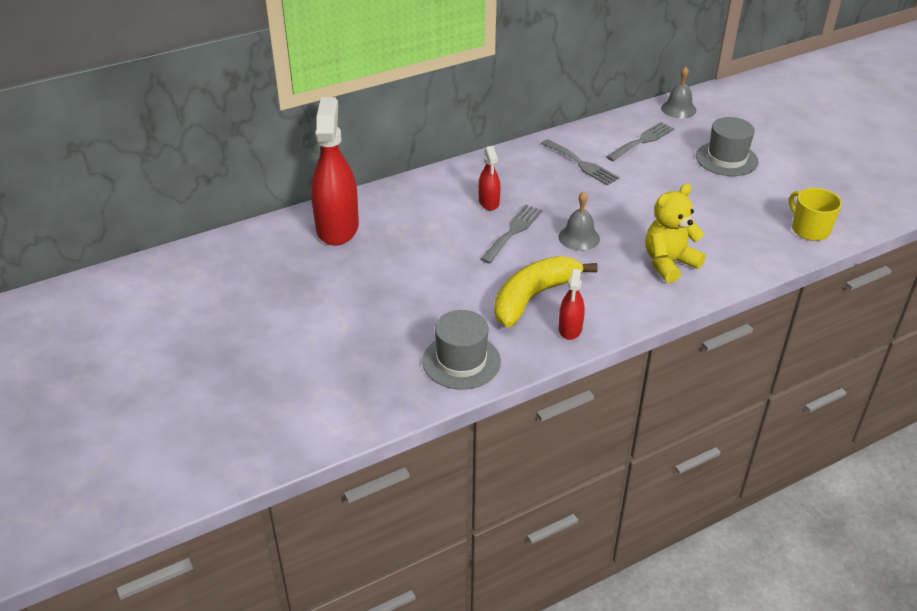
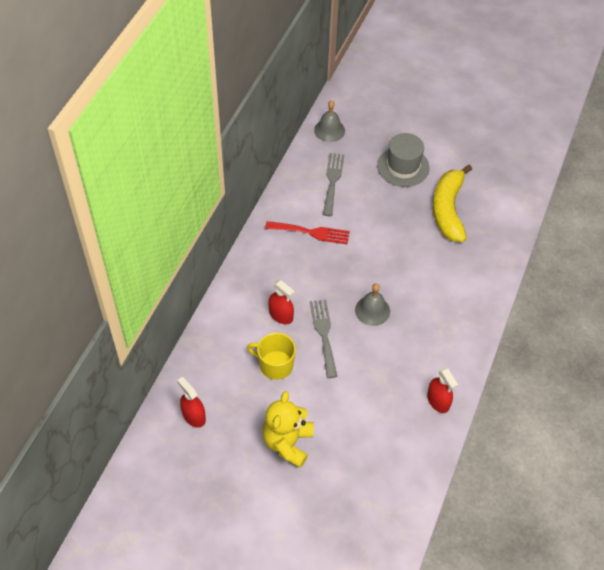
camera: 40 degrees left, 15 degrees up
(337, 227) = (193, 416): red spray bottle -> red spray bottle, size x0.49
(461, 361) = (397, 481): grey hat -> none
(533, 297) = (391, 389): yellow banana -> yellow banana (448, 209)
(581, 164) = (311, 232): grey fork -> red fork
(669, 263) = (448, 297): yellow teddy bear -> yellow teddy bear (288, 443)
(809, 229) = (505, 207): yellow mug -> yellow mug (275, 365)

